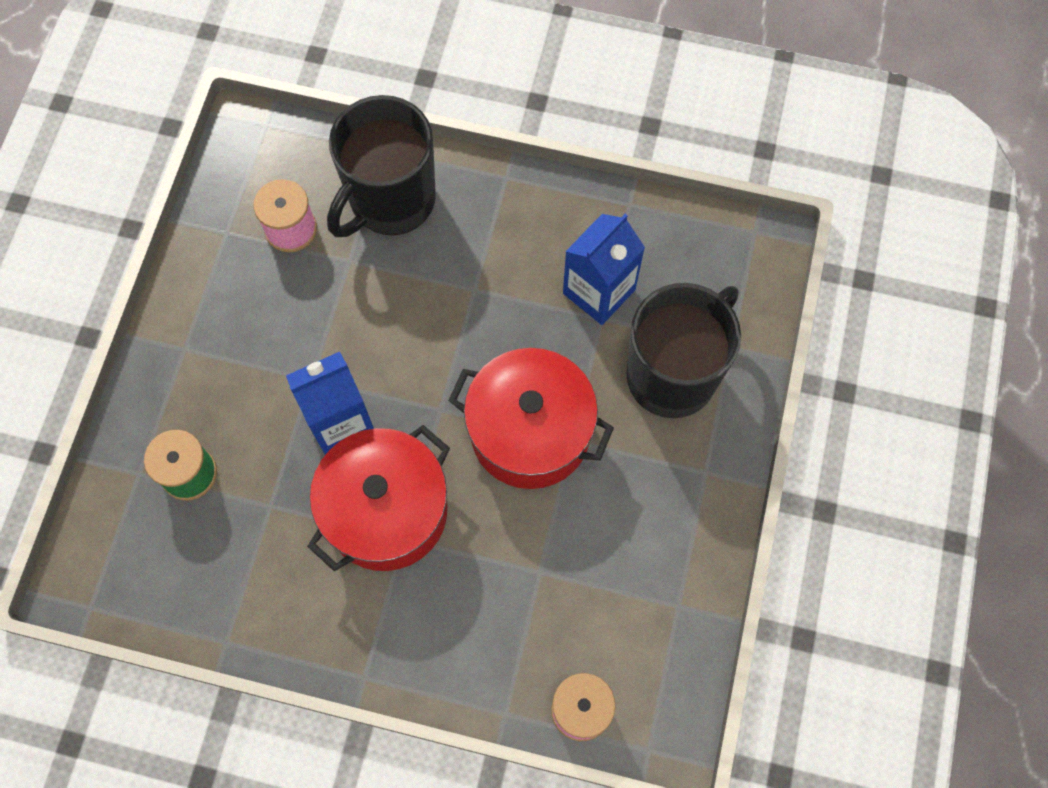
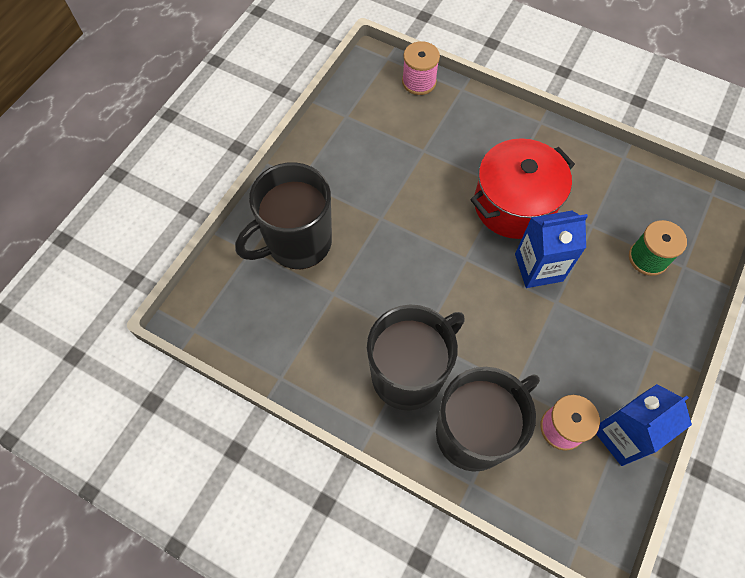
camera: 165 degrees left, 5 degrees down
(480, 244) = (409, 374): none -> black mug
(530, 432) = (407, 229): red pot -> none
(599, 291) = (328, 313): blue carton -> blue carton (622, 435)

